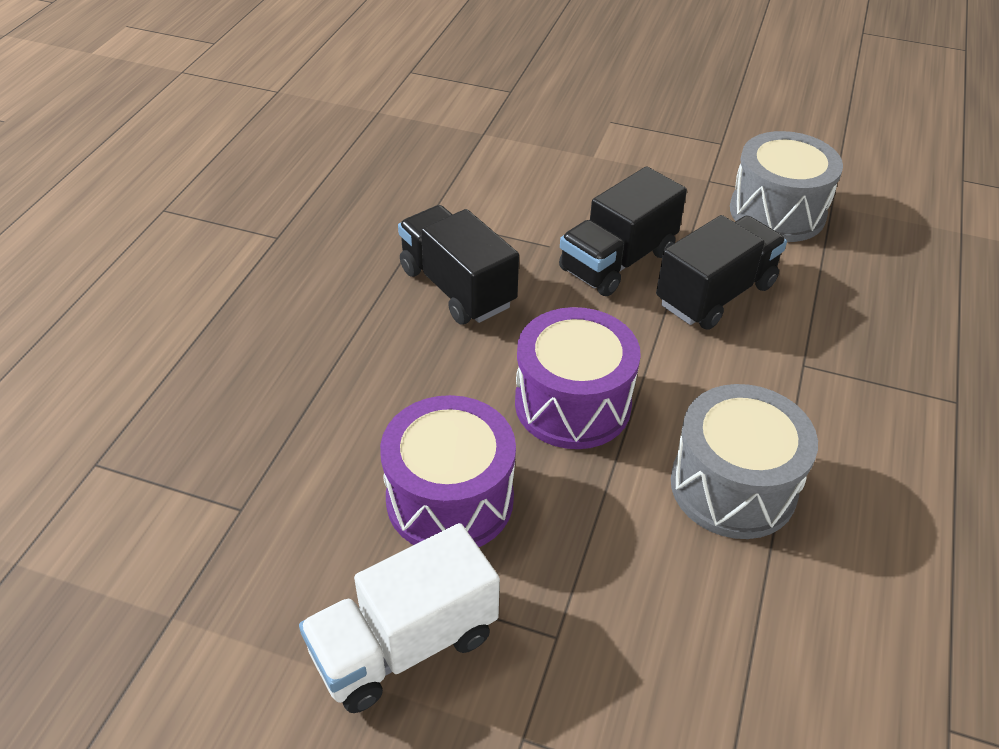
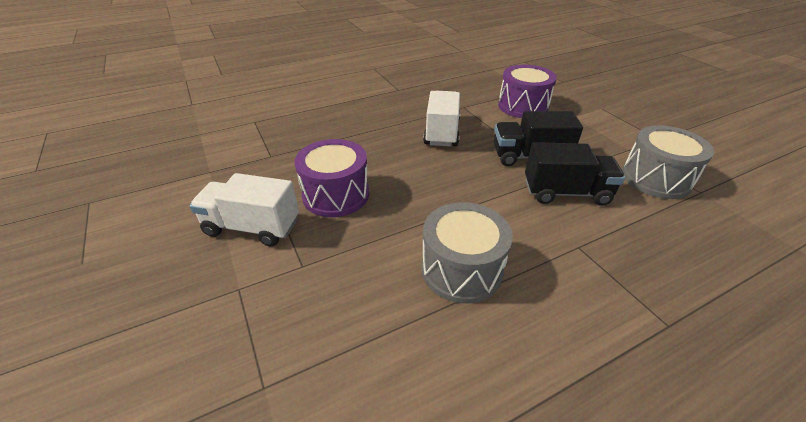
camera: 45 degrees right, 5 degrees down
(457, 287) = (441, 132): black truck -> white truck
(572, 404) = (431, 193): purple drum -> purple drum (523, 106)

